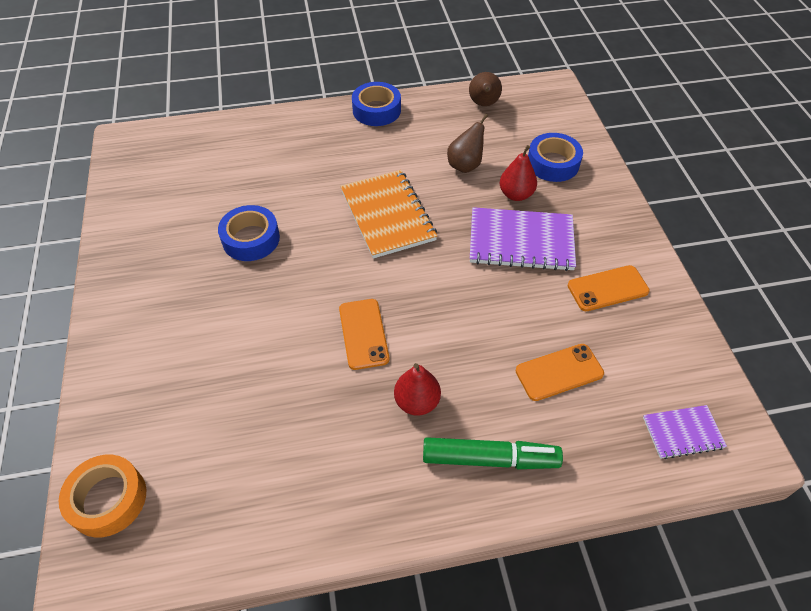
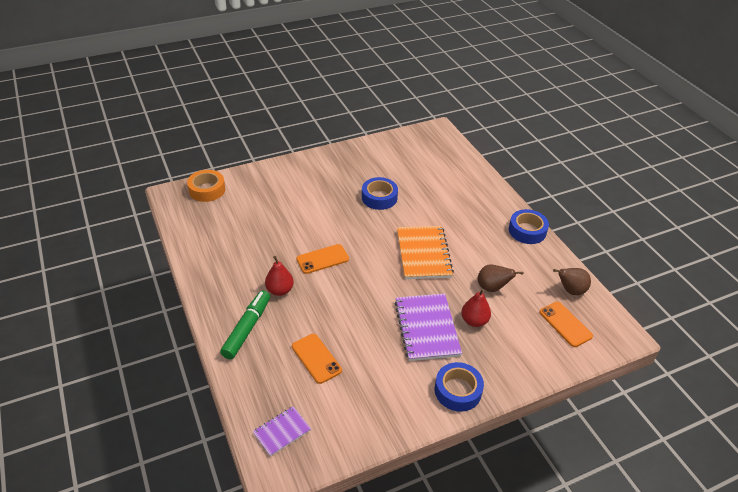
camera: 75 degrees right, 10 degrees down
(387, 215) = (423, 254): orange notebook -> orange notebook turned 60 degrees counterclockwise
(490, 459) = (247, 328): green marker -> green marker turned 150 degrees counterclockwise
(553, 163) = (521, 341): blue tape -> blue tape (457, 391)
(607, 288) = (398, 384): orange phone -> orange phone (565, 324)
(682, 432) = (282, 432): purple notebook -> purple notebook turned 75 degrees clockwise

